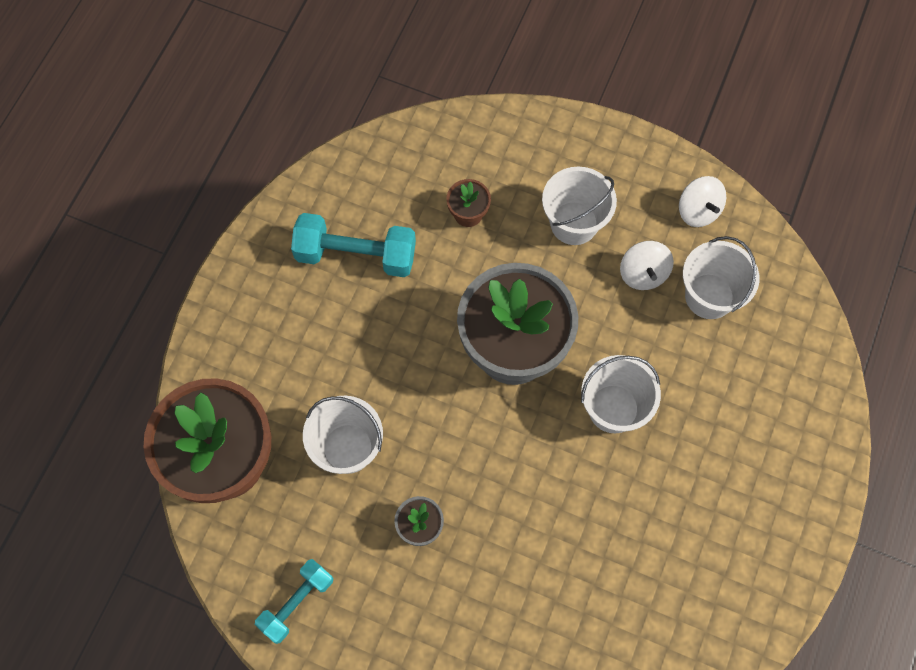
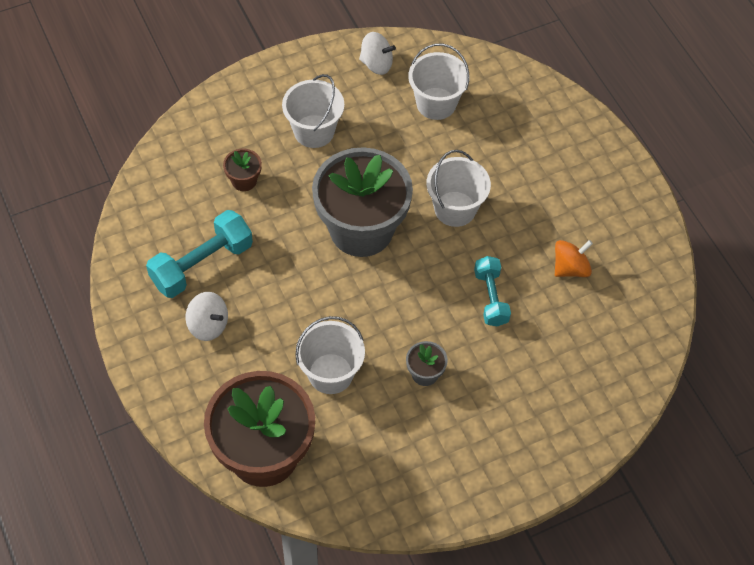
camera: 50 degrees left, 10 degrees down
(297, 603) = (404, 485): turquoise dumbbell -> turquoise dumbbell (491, 298)
(643, 274) = (386, 124): white spinning top -> white spinning top (208, 325)
(652, 564) = (570, 268): none -> orange spinning top

